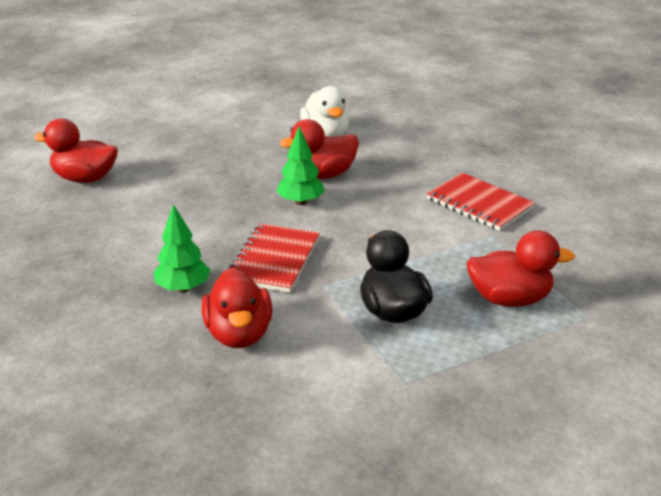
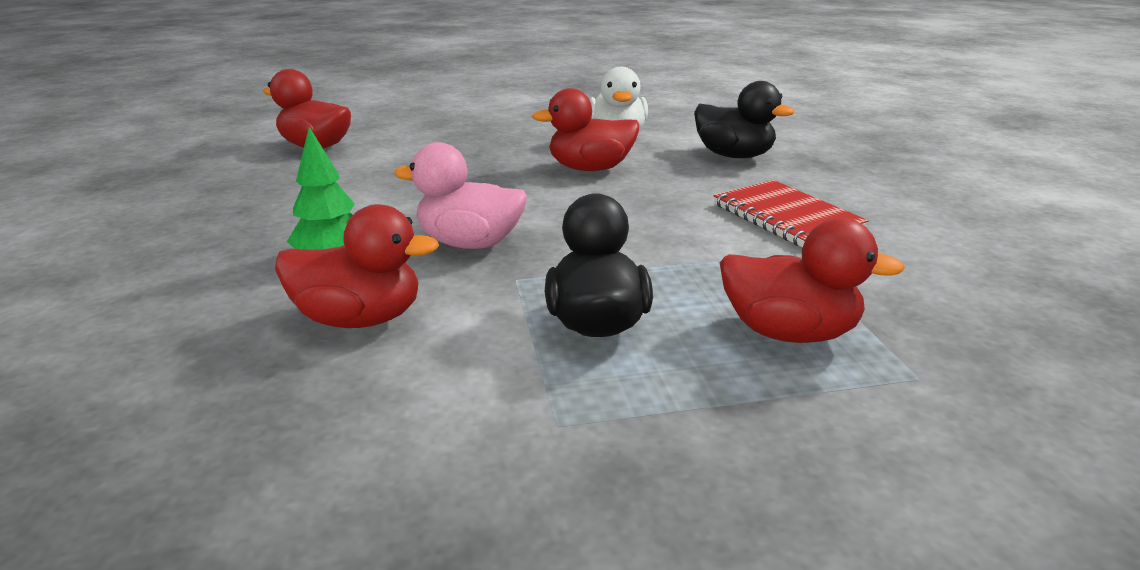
camera: 15 degrees right, 5 degrees down
(239, 334) = (360, 319): red duck -> red duck turned 90 degrees counterclockwise
(274, 260) = (470, 243): red notebook -> pink duck
(300, 202) = (545, 190): green tree -> none
(423, 147) = (733, 156): none -> black duck

